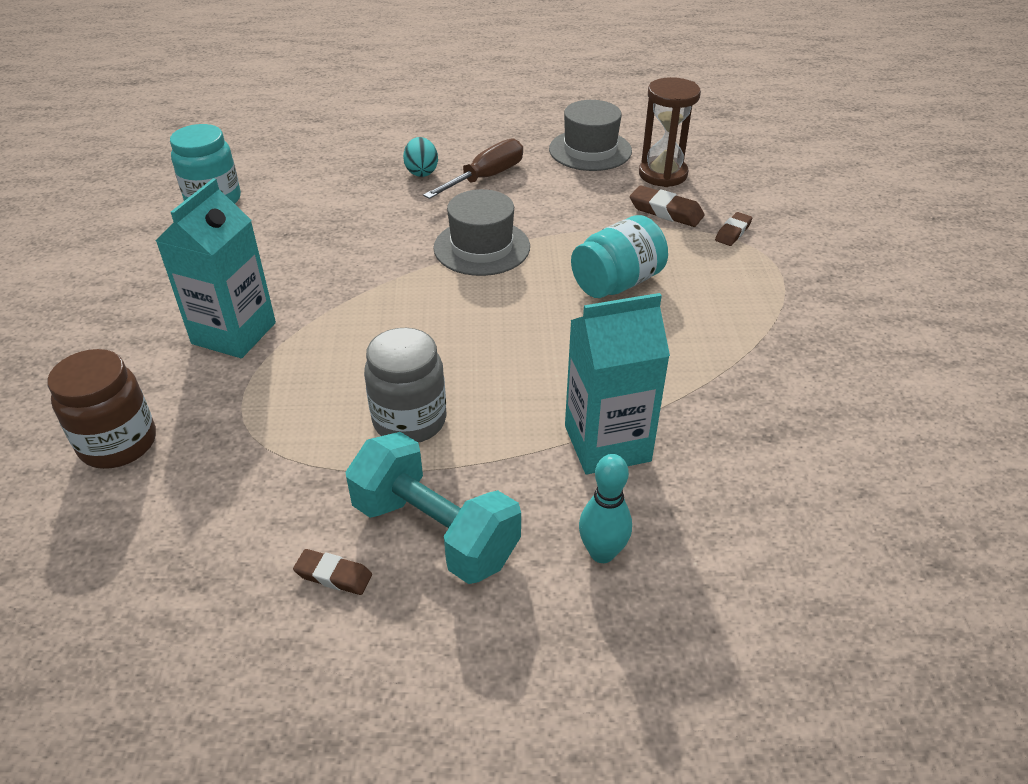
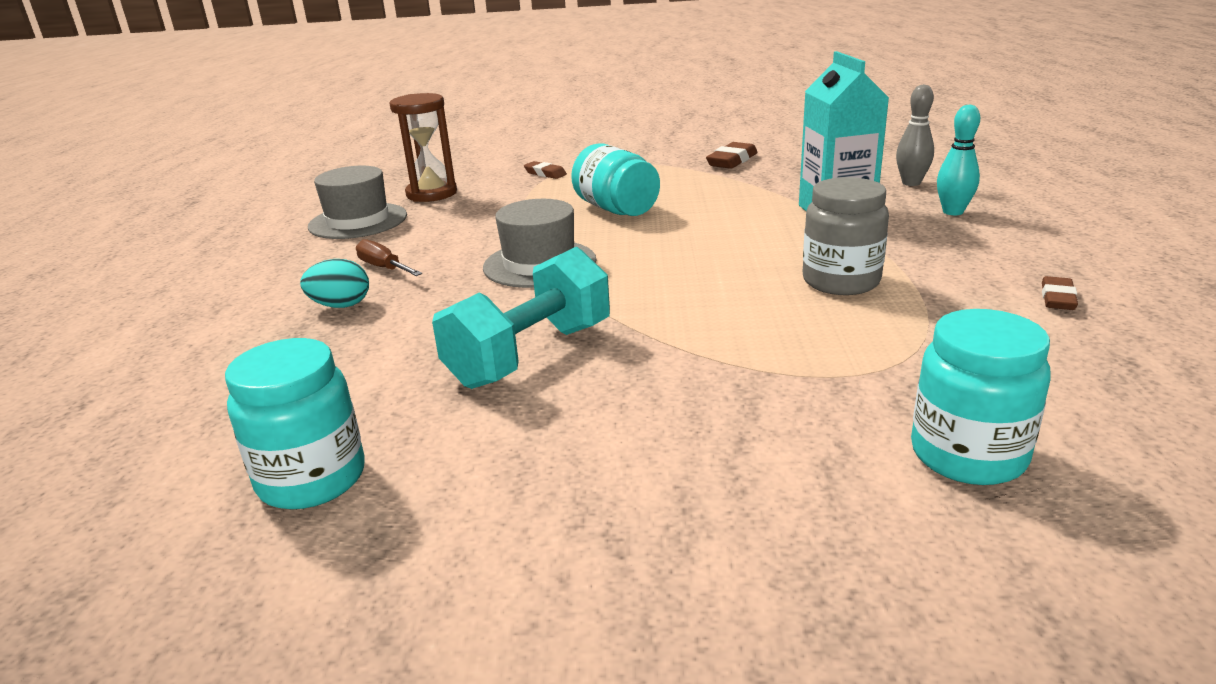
camera: 85 degrees left, 15 degrees down
(118, 443) = (968, 455): brown jar -> turquoise jar
(234, 333) = (711, 400): turquoise carton -> none
(435, 532) = (975, 263): turquoise dumbbell -> turquoise dumbbell (530, 355)
(486, 178) = (384, 268): brown screwdriver -> brown screwdriver, size x0.65
(666, 211) = (501, 193): brown eraser -> brown eraser (732, 161)
(722, 535) = (911, 183): none -> grey bowling pin

